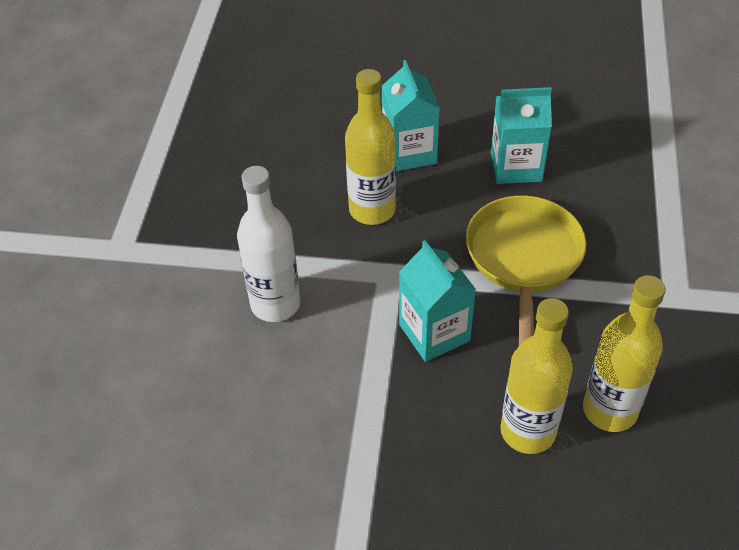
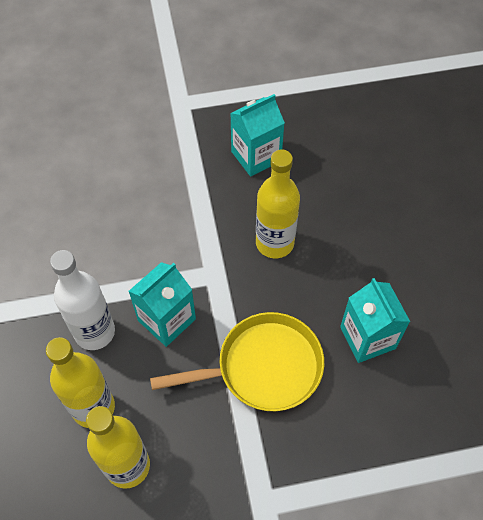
camera: 70 degrees right, 10 degrees up
(275, 304) = (162, 209): white bottle -> white bottle (94, 332)
(409, 152) = (349, 251): turquoise carton -> turquoise carton (256, 156)

